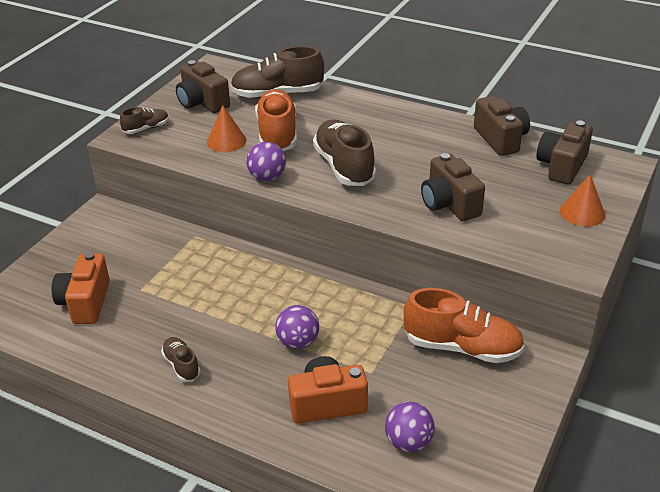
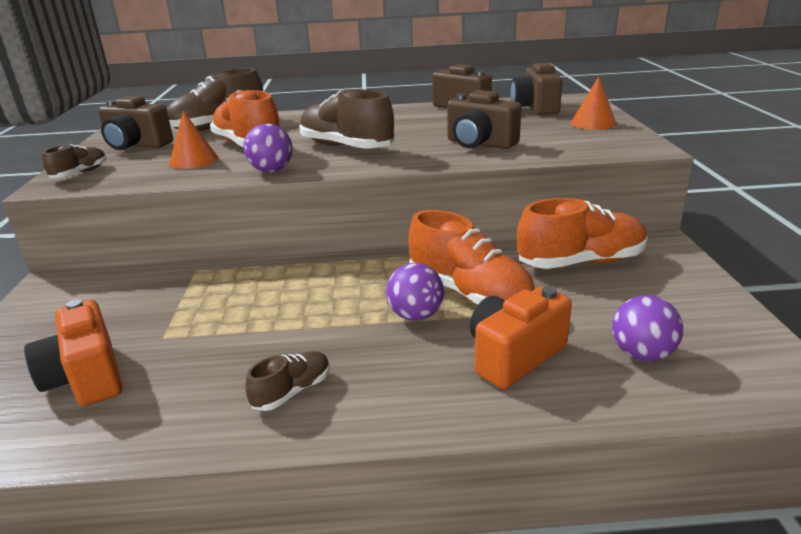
camera: 30 degrees left, 10 degrees down
(181, 365) = (292, 391): brown shoe -> brown shoe turned 105 degrees clockwise
(350, 339) = (469, 293): none -> orange shoe

